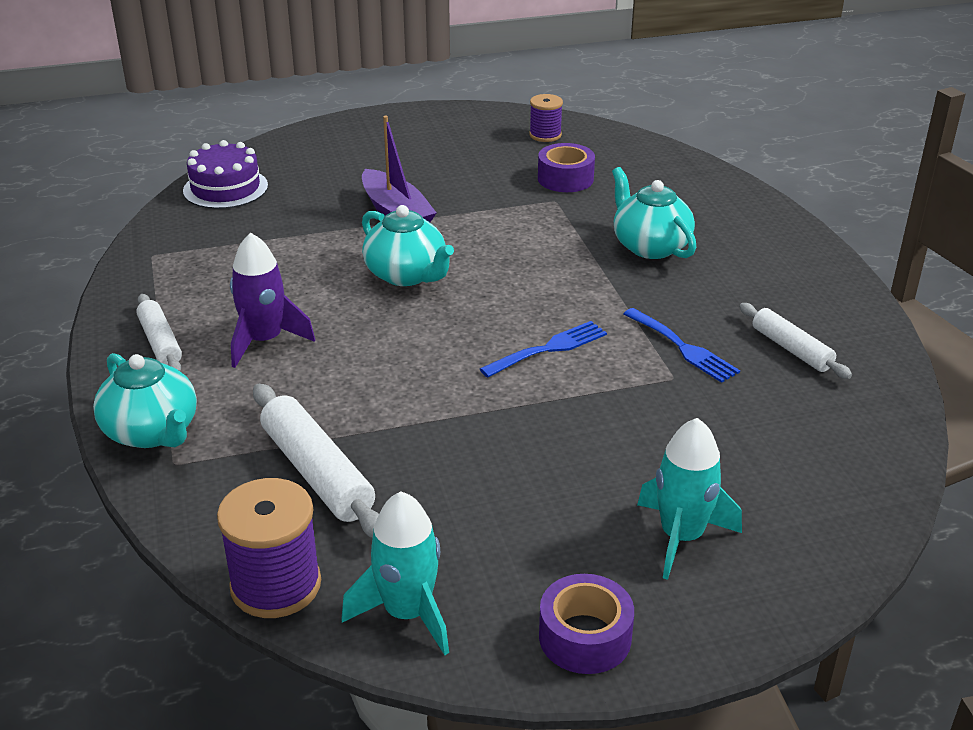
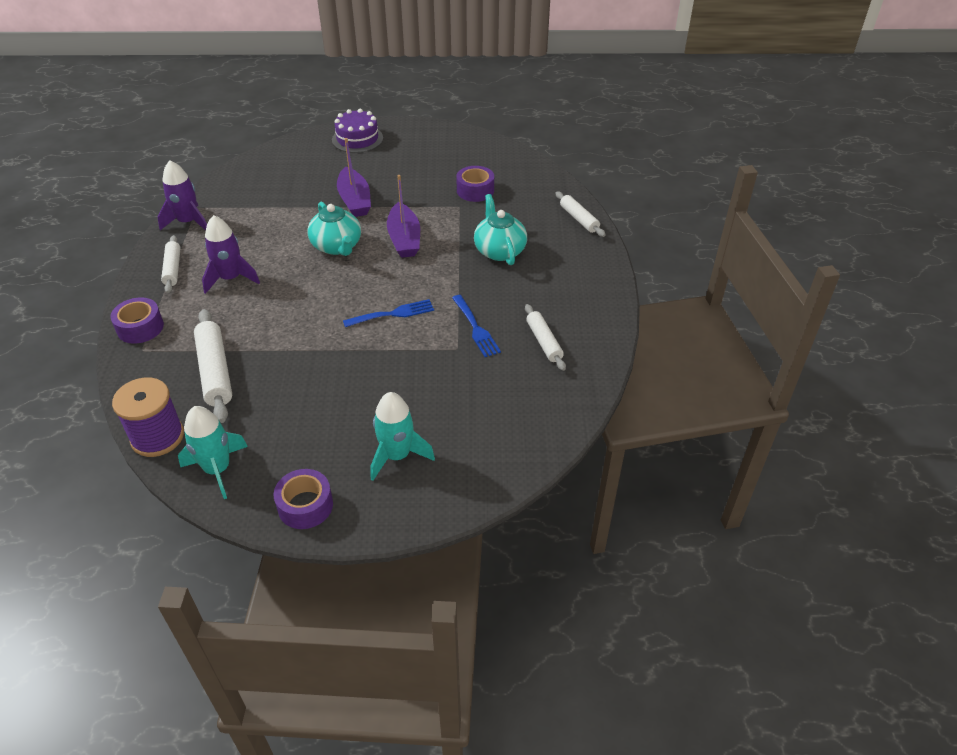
camera: 15 degrees right, 10 degrees up
(149, 276) = (188, 222): none -> purple rocket
(152, 432) = (140, 328): turquoise teapot -> purple tape
(225, 188) = (262, 166): purple cake -> purple cake (357, 139)
(502, 251) = (404, 239): none -> purple boat
(545, 135) = (481, 154): purple spool -> none
(733, 193) = (579, 219): none -> white rolling pin

